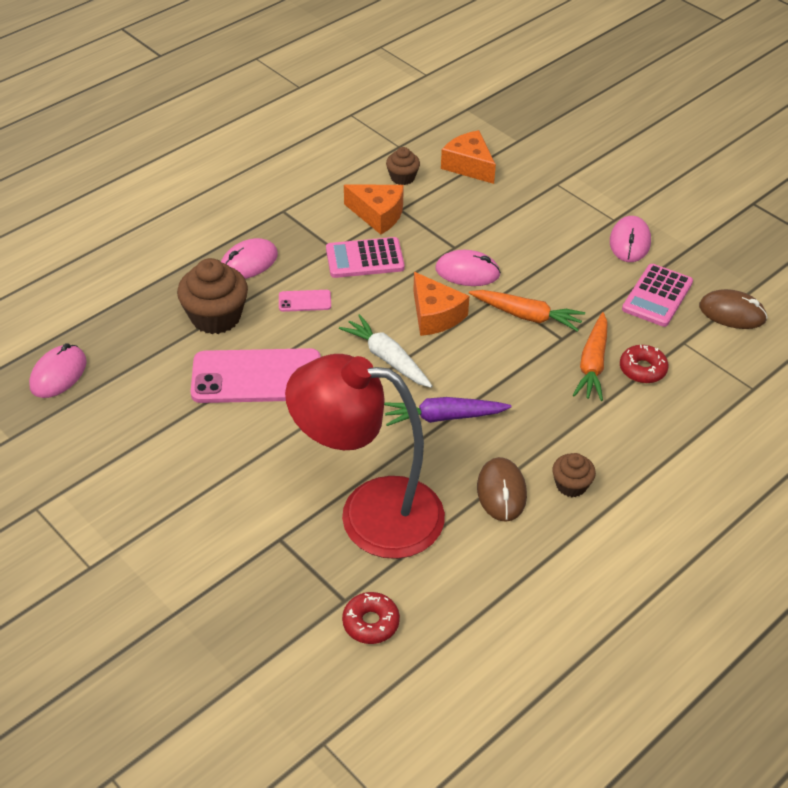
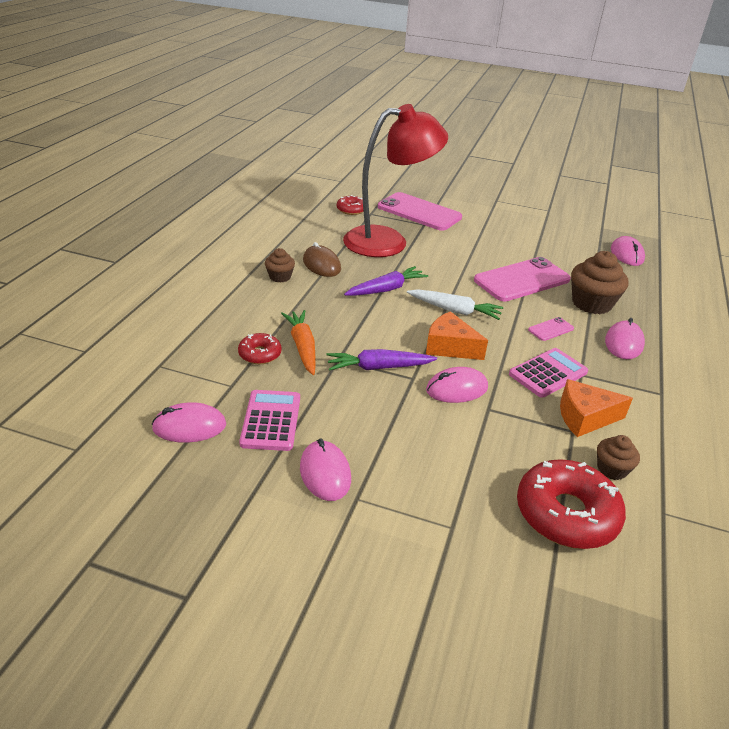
camera: 150 degrees right, 10 degrees down
(259, 575) = (419, 212): none -> pink phone
(469, 166) = (566, 514): orange cheese -> red donut
(526, 316) = (379, 367): orange carrot -> purple carrot
(732, 313) = (189, 427): brown mouse -> pink mouse

